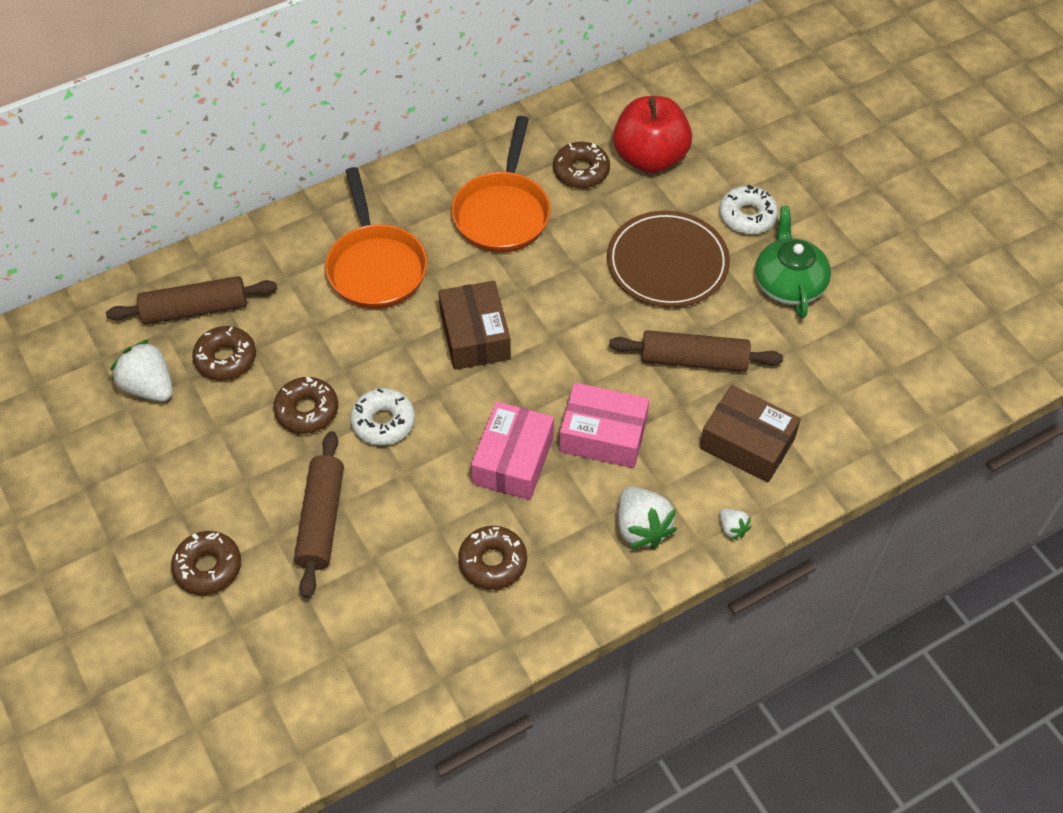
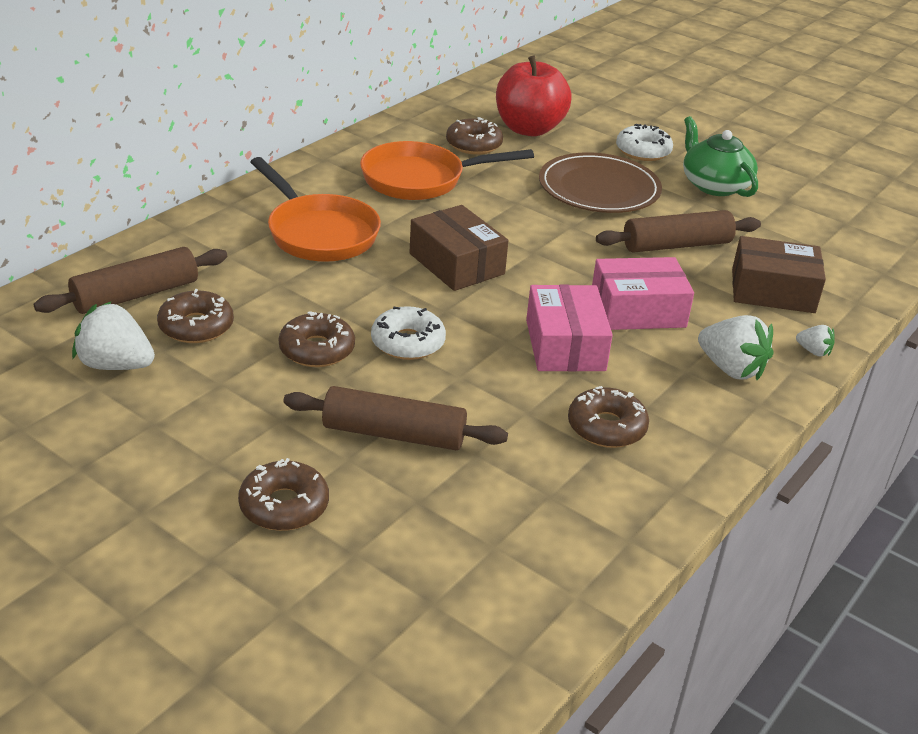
camera: 25 degrees left, 20 degrees down
(321, 520) = (394, 434): brown rolling pin -> brown rolling pin turned 60 degrees counterclockwise
(503, 212) = (420, 179): orange pan -> orange pan turned 90 degrees clockwise

